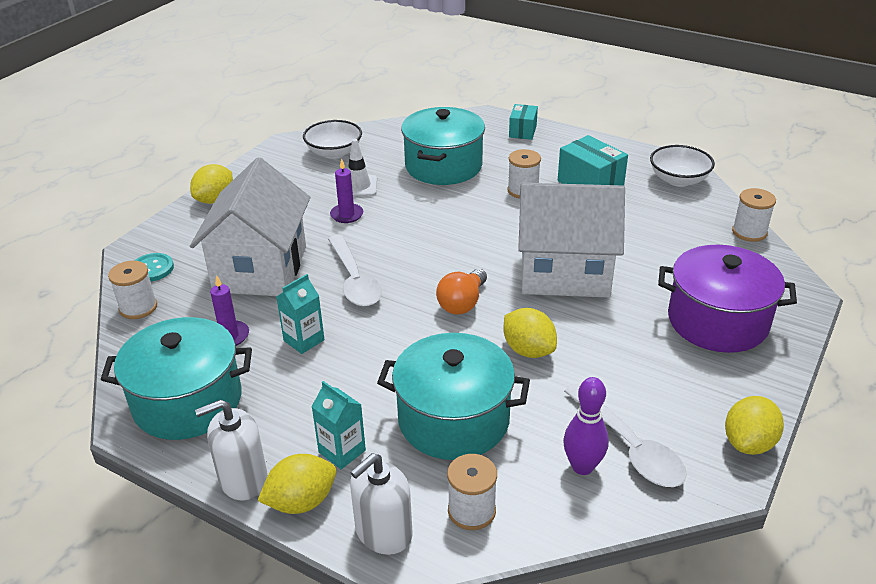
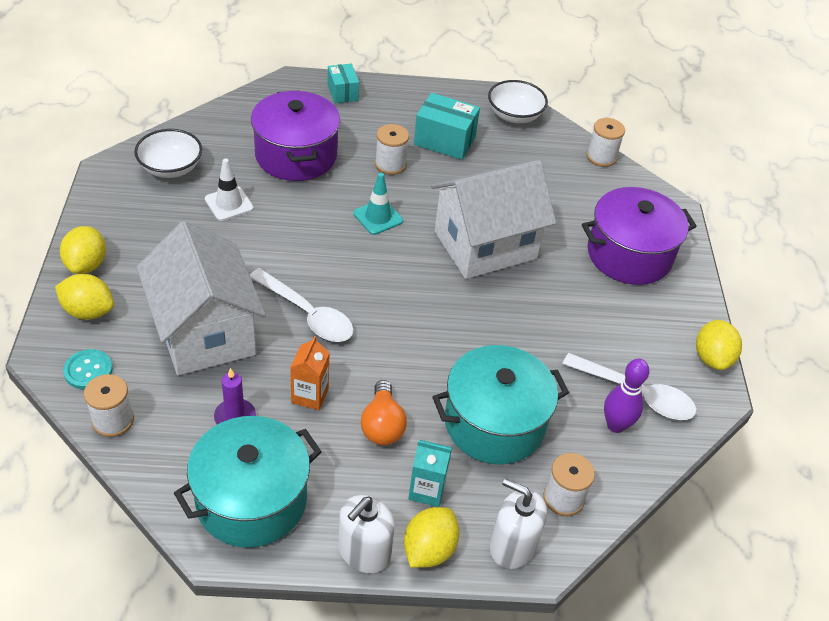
camera: 35 degrees left, 10 degrees up
(304, 340) = (310, 395): turquoise carton -> orange carton
(347, 215) = (243, 242): purple candle -> none
(383, 532) = (512, 546): white soap dispenser -> white soap dispenser turned 105 degrees clockwise
(443, 166) = (296, 155): turquoise pot -> purple pot
(462, 303) = (422, 306): orange light bulb -> orange light bulb (382, 425)
(478, 226) = (378, 217): none -> turquoise traffic cone
(528, 350) = (507, 334): yellow lemon -> yellow lemon (88, 311)

